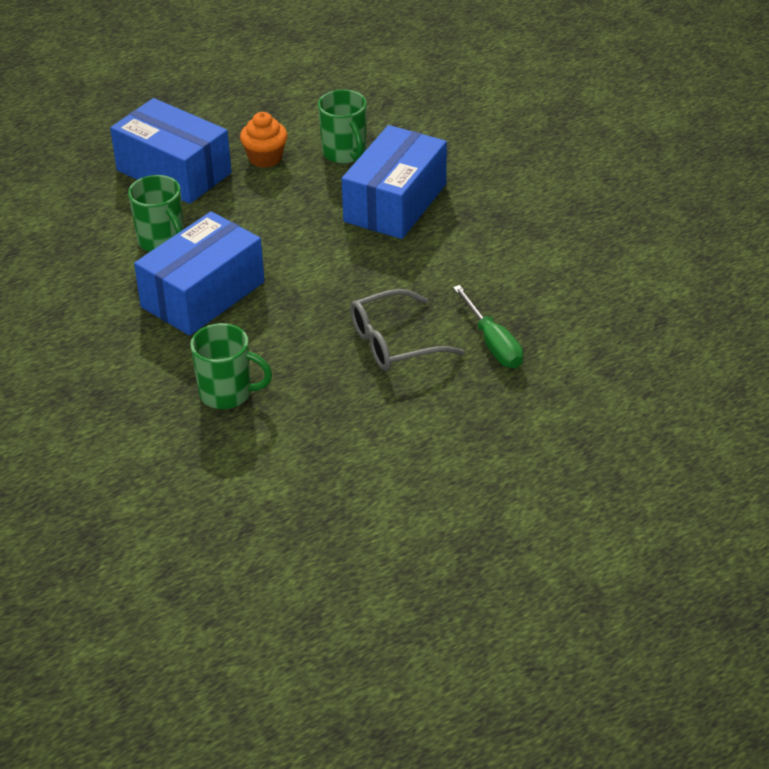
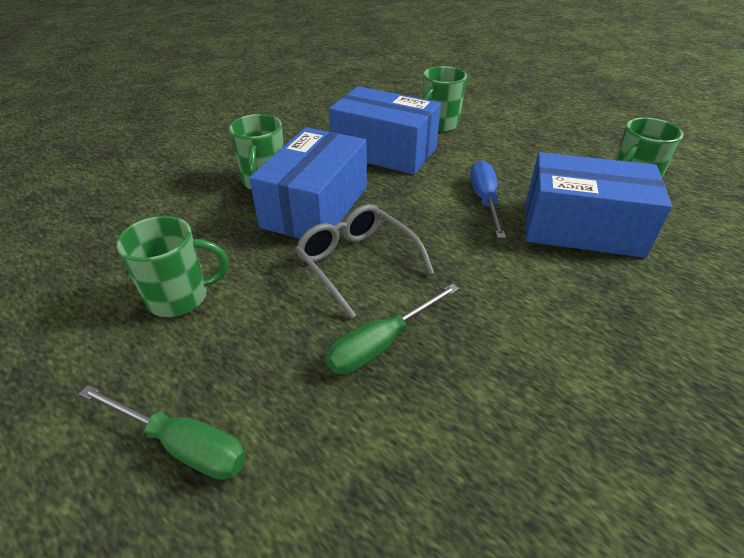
camera: 75 degrees right, 0 degrees up
(173, 172) = (525, 115): blue box -> blue box (315, 206)
(265, 158) = (580, 148): orange cupcake -> none
(331, 246) = (484, 200): none -> blue screwdriver
(402, 455) = (180, 297): none -> green mug
(555, 448) = (182, 445): none -> green screwdriver

